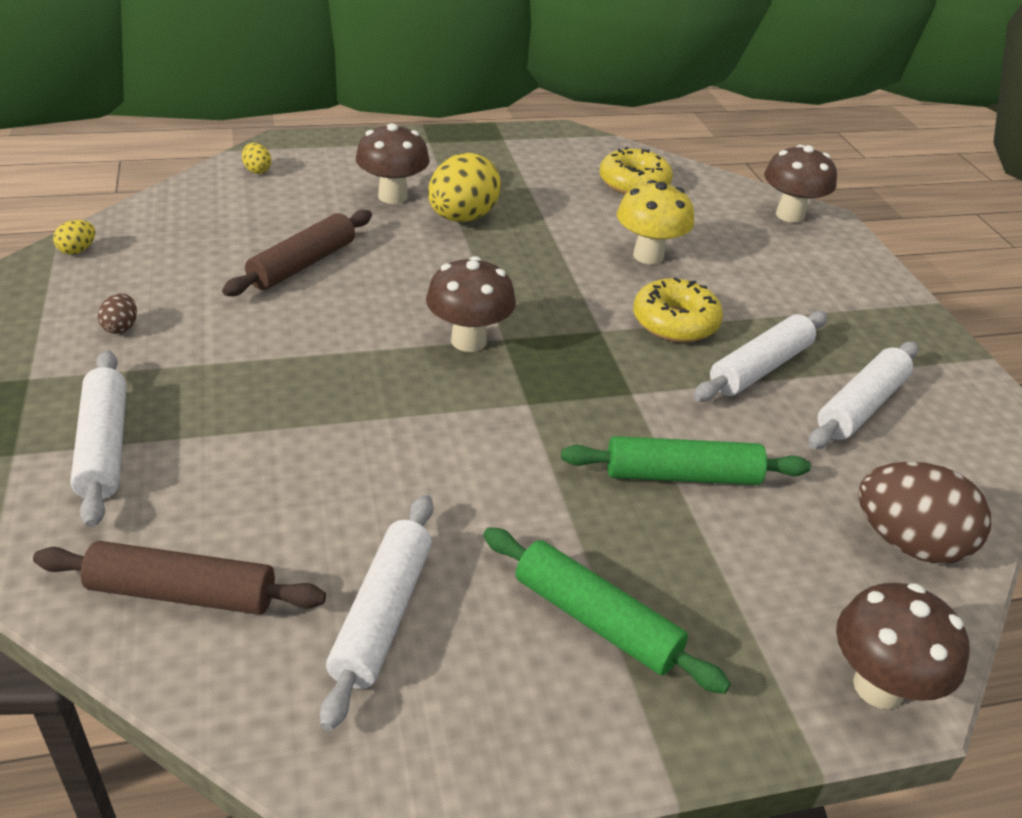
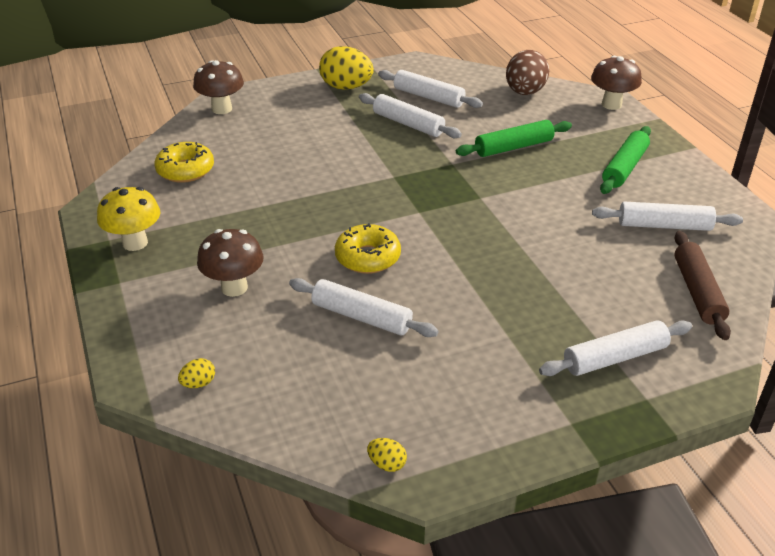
camera: 95 degrees left, 0 degrees up
(121, 327) = (488, 393): brown egg -> none
(302, 264) = (361, 317): brown rolling pin -> white rolling pin
(462, 218) = (262, 246): yellow egg -> yellow egg (346, 87)
(468, 341) = (428, 225): brown mushroom -> none
(648, 256) = (295, 161): yellow mushroom -> yellow mushroom (135, 243)
(675, 322) = (373, 150): yellow donut -> yellow donut (367, 257)
(682, 475) = (513, 147): green rolling pin -> green rolling pin turned 75 degrees clockwise

